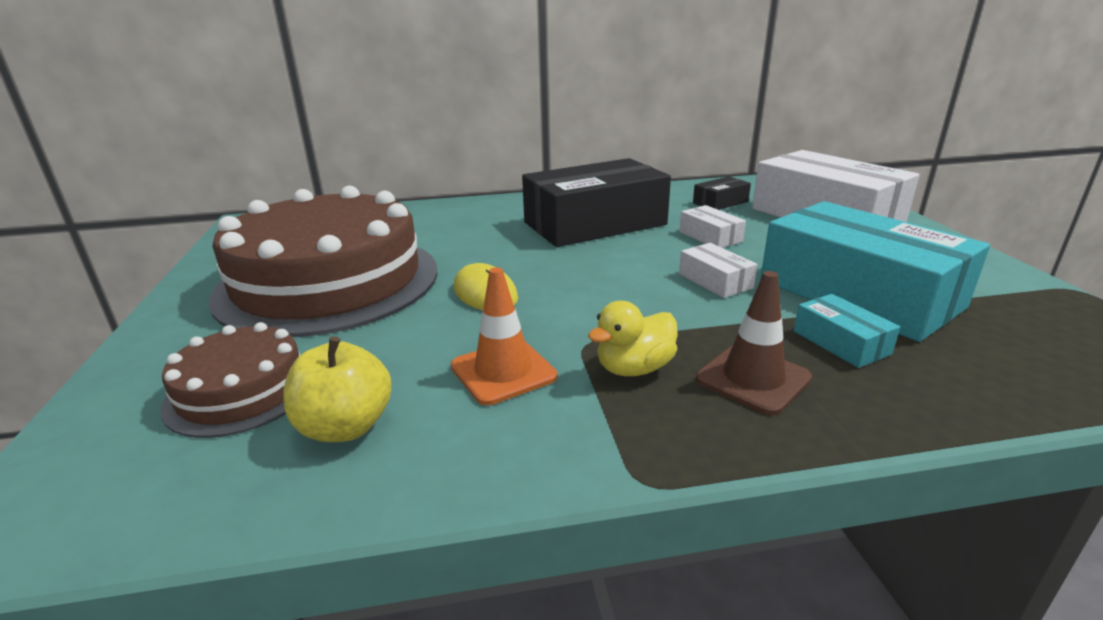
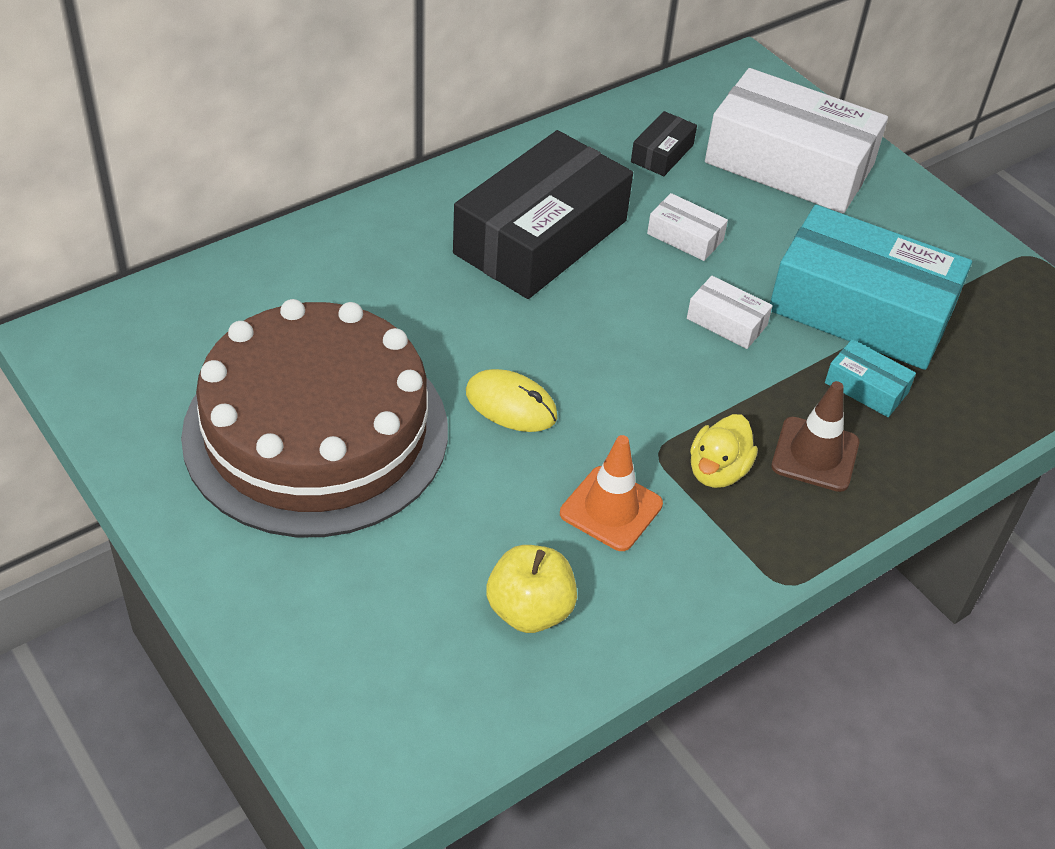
camera: 30 degrees left, 20 degrees up
(242, 390) = (396, 605): brown cake -> none

